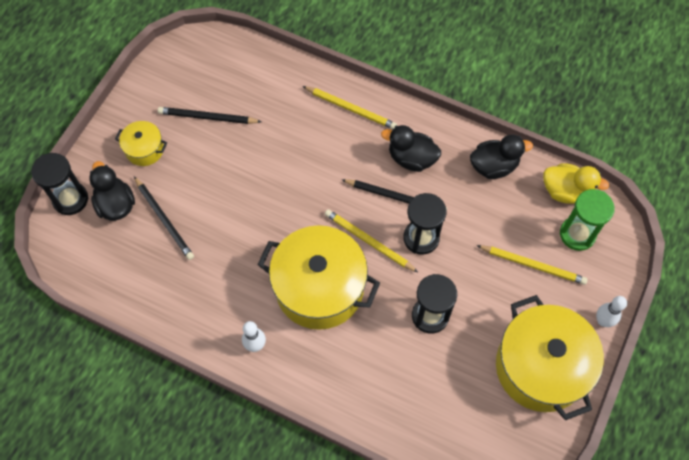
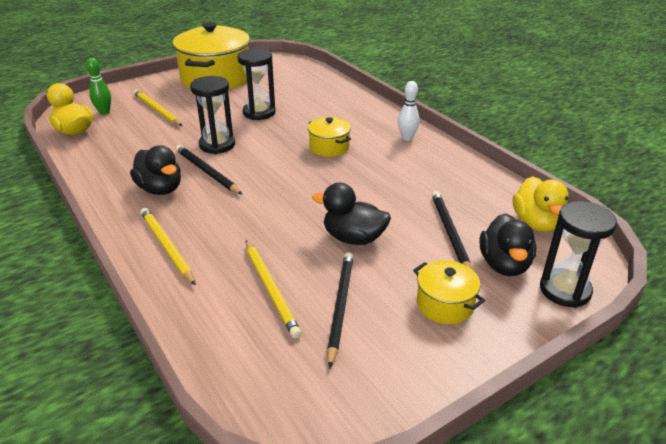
camera: 150 degrees left, 30 degrees down
(101, 265) = (536, 223): none -> yellow duck
(207, 117) = (340, 306): black pencil -> black pencil turned 120 degrees counterclockwise
(319, 288) = (329, 147): yellow pot -> yellow pot, size x0.47
(368, 241) = (261, 156): yellow pencil -> yellow pencil (271, 289)
(494, 166) = (101, 160): black duck -> black duck (353, 238)
(577, 234) = (104, 112): green hourglass -> green bowling pin
(603, 321) = (152, 81): white bowling pin -> none

